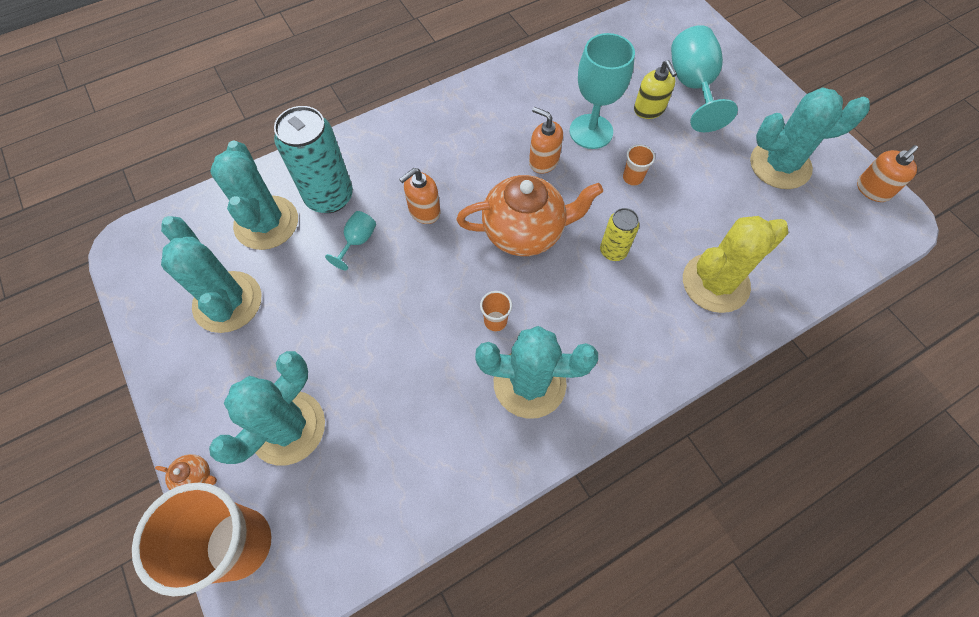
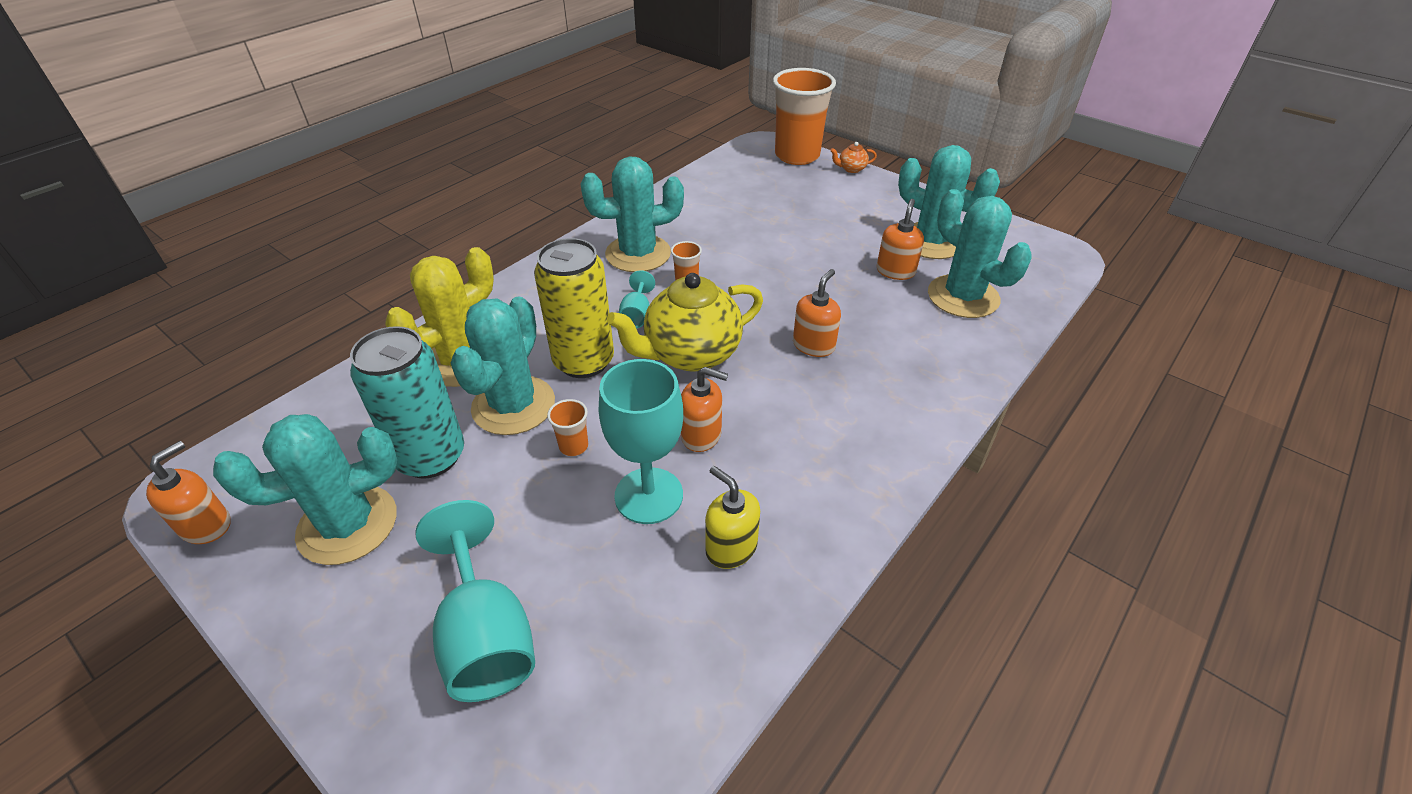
camera: 160 degrees right, 20 degrees down
(288, 427) = (812, 197): turquoise cactus -> turquoise cactus (513, 405)
(296, 272) = (895, 271): none -> orange soap dispenser
(329, 197) = (925, 332): turquoise can -> turquoise can (431, 456)
(357, 241) = (860, 304): turquoise goblet -> turquoise goblet (636, 315)
(525, 232) = (690, 354): orange teapot -> yellow teapot
(613, 251) = (584, 361): yellow can -> yellow can, size x1.85
(649, 109) = (562, 561): yellow soap dispenser -> yellow soap dispenser (731, 548)

